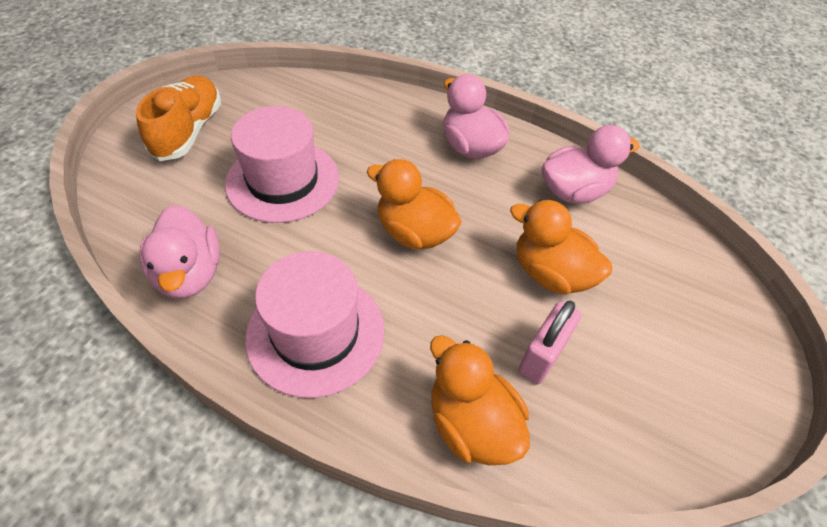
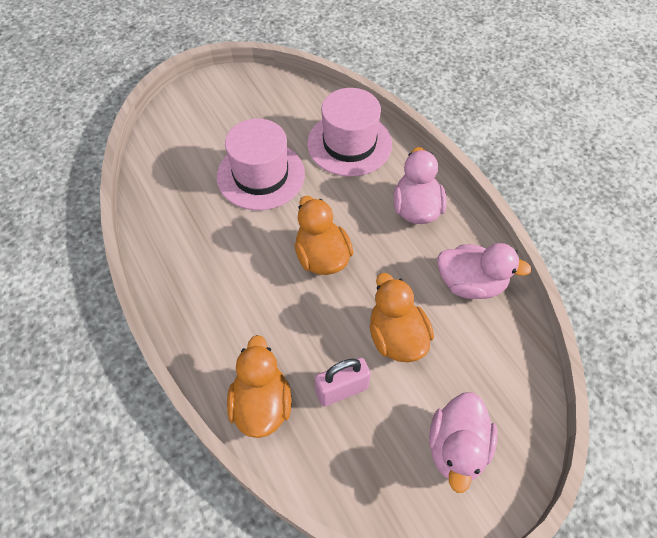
camera: 35 degrees right, 5 degrees up
(189, 131) = (225, 109): orange shoe -> none
(190, 274) = (163, 216): pink duck -> pink duck (457, 448)
(316, 333) = (209, 294): pink hat -> pink hat (349, 144)

